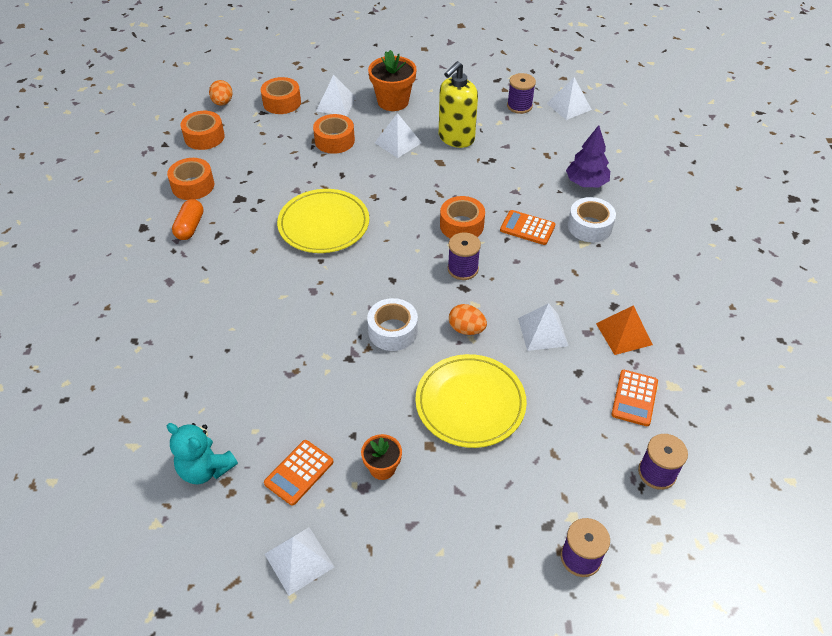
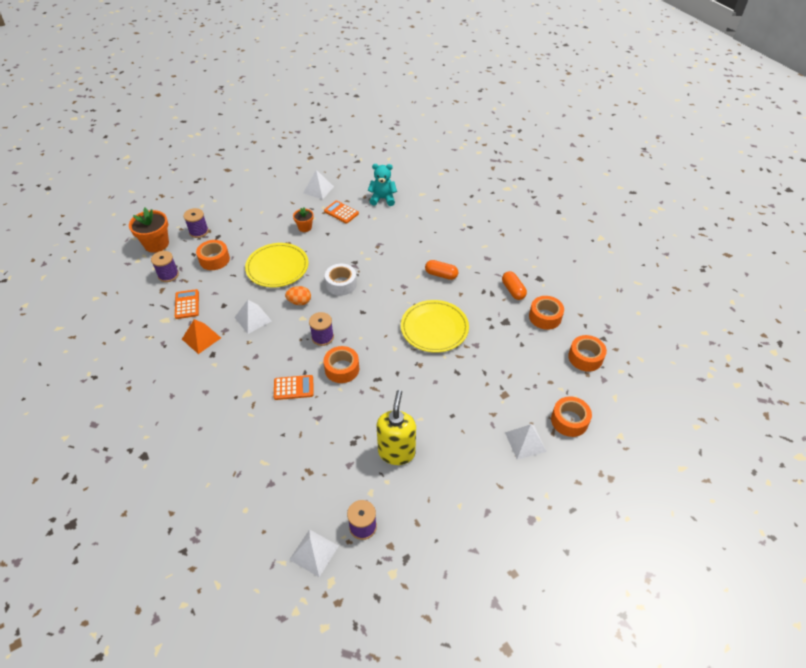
camera: 150 degrees right, 0 degrees up
(222, 103) = (612, 396): orange egg -> none
(251, 284) = (441, 275): none -> orange capsule
(299, 472) = (341, 212): orange calculator -> orange calculator turned 60 degrees counterclockwise
(334, 140) = (490, 401): orange tape -> orange tape (214, 259)
(393, 101) = (481, 470): orange flower pot -> orange flower pot (156, 244)
(398, 142) = (440, 423): white pyramid -> none
(586, 183) = (263, 454): purple tree -> none
(589, 226) = (247, 410): white tape -> none

